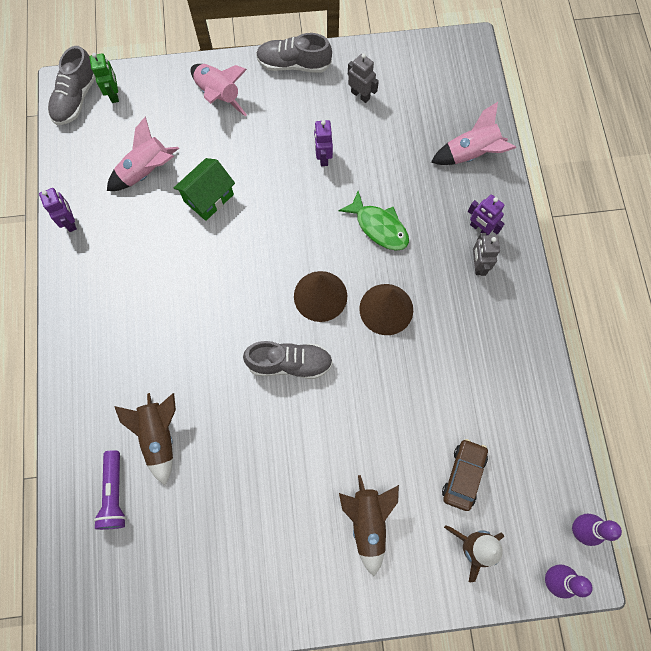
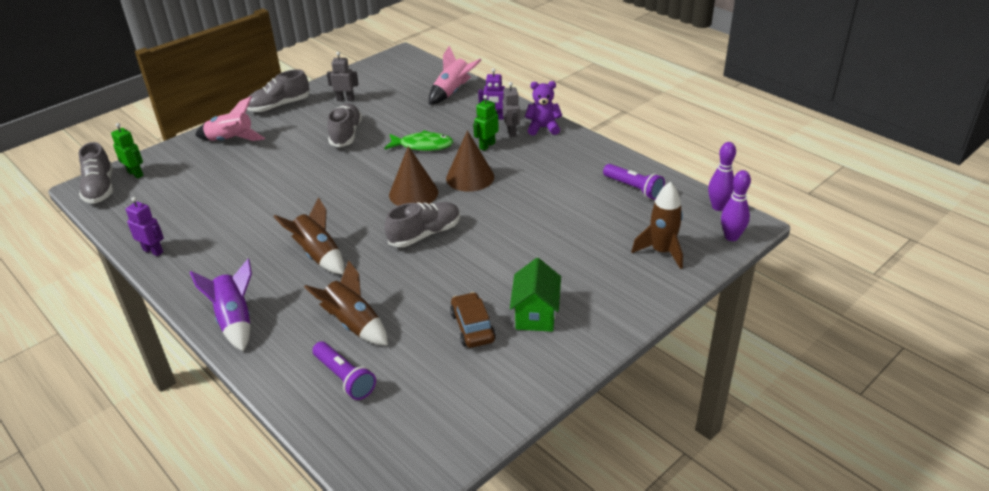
camera: 35 degrees left, 35 degrees down
(79, 362) = (235, 320): none -> purple rocket
(146, 171) = (202, 197): pink rocket -> none
(209, 198) = (271, 188): green house -> green house (536, 314)
(323, 157) = (346, 134): purple robot -> grey shoe
(368, 522) = (575, 279): brown rocket -> brown rocket (318, 255)
(438, 270) = (487, 145): none -> green robot
(463, 475) = (615, 223): brown car -> brown car (472, 327)
(477, 265) = (512, 132): grey robot -> grey robot turned 150 degrees counterclockwise
(513, 280) = (543, 128): none -> purple teddy bear
(522, 440) = (633, 188): none -> purple flashlight

